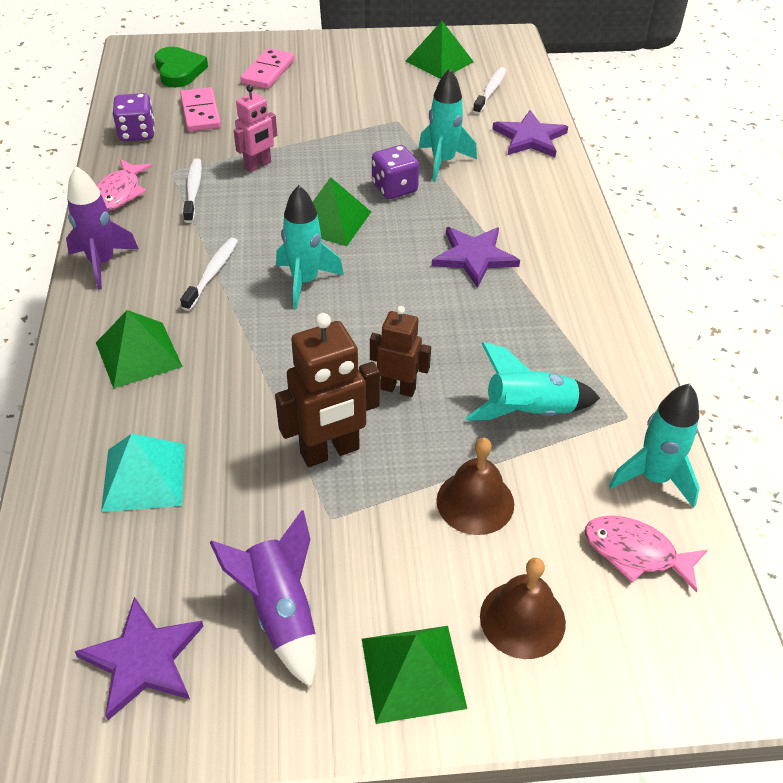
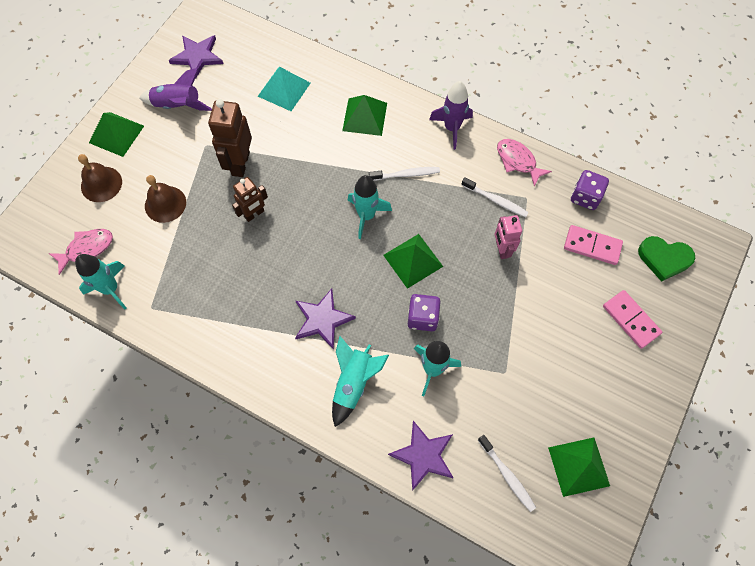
camera: 125 degrees right, 20 degrees up
(212, 273) = (406, 174): white toothbrush -> white toothbrush turned 60 degrees counterclockwise
(529, 412) = (192, 263): turquoise rocket -> turquoise rocket (354, 383)

